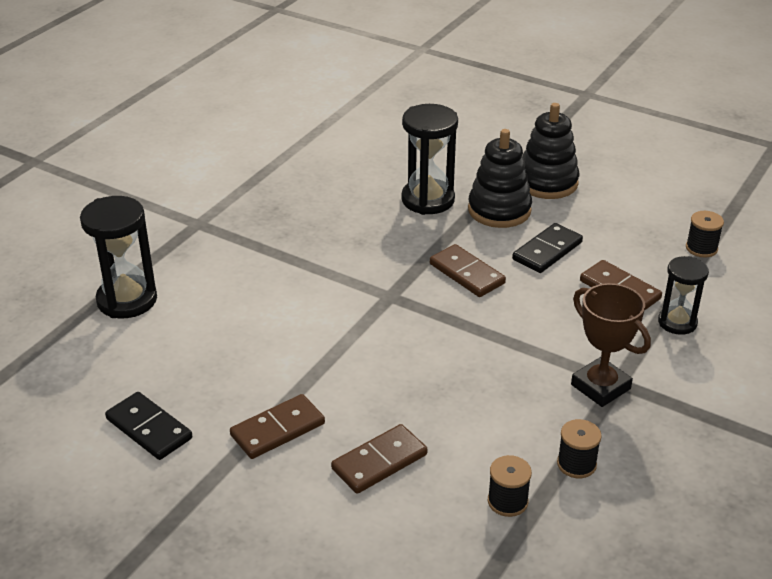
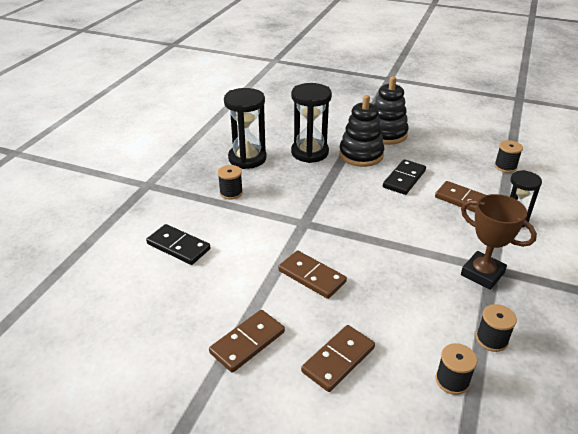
camera: 10 degrees left, 0 degrees up
(127, 300) = (102, 248): black hourglass -> black hourglass (247, 158)
(149, 429) = (138, 357): black domino -> black domino (178, 246)
(304, 245) = (231, 193): none -> black spool
(466, 274) = (354, 201): brown domino -> brown domino (311, 276)

